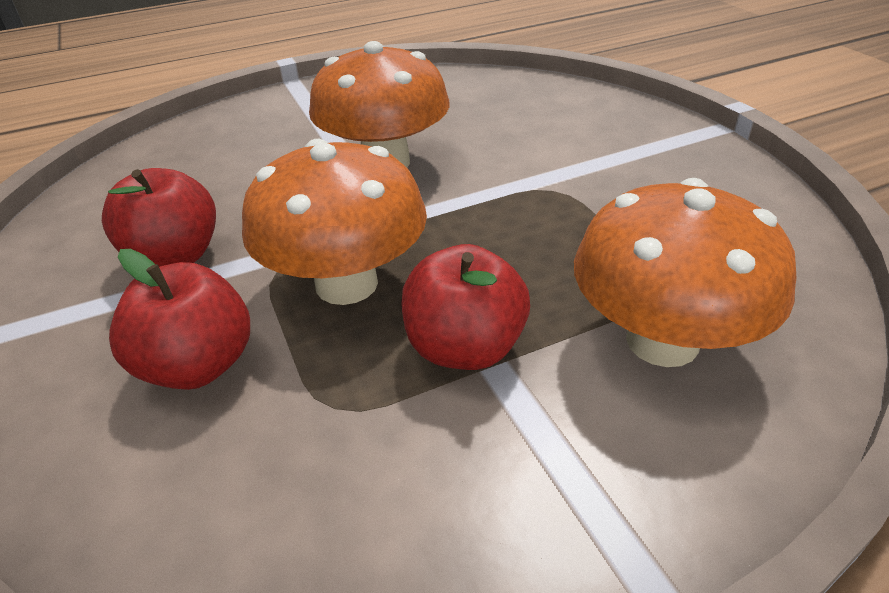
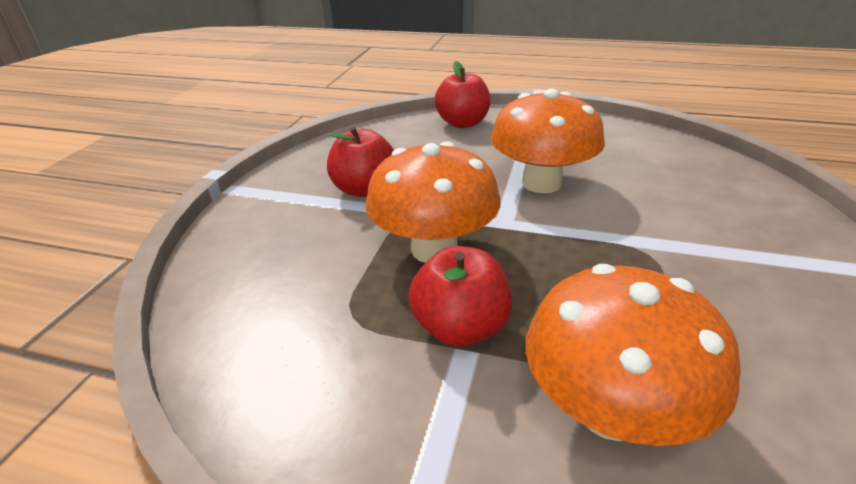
camera: 40 degrees right, 5 degrees down
(198, 365) = (315, 254): red apple -> red apple (463, 123)

